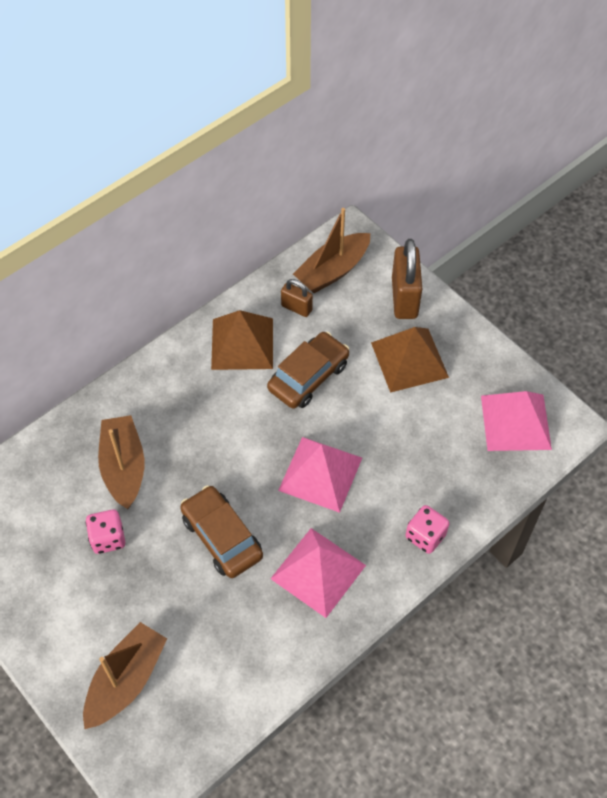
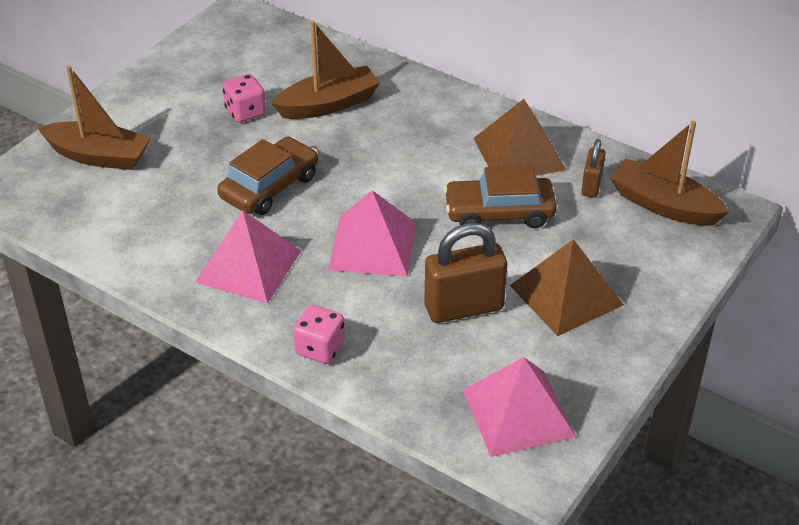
camera: 75 degrees right, 15 degrees down
(308, 376) = (499, 213): brown car -> brown car turned 150 degrees clockwise
(404, 298) = (659, 275): brown padlock -> brown padlock (464, 308)

